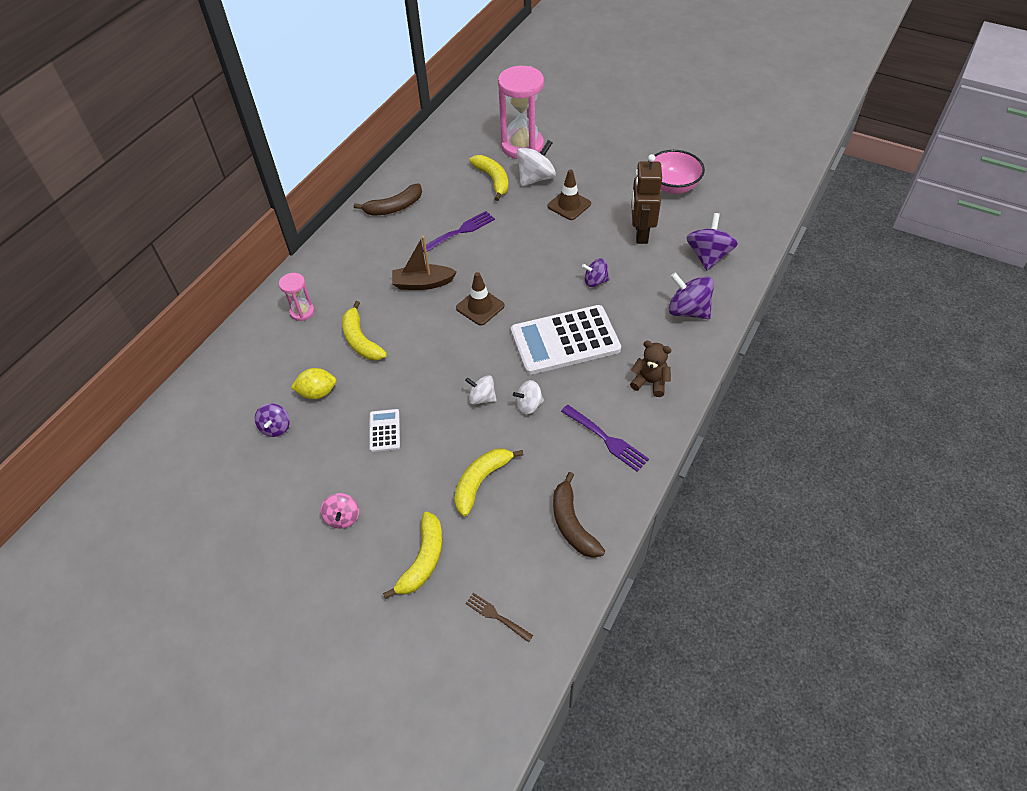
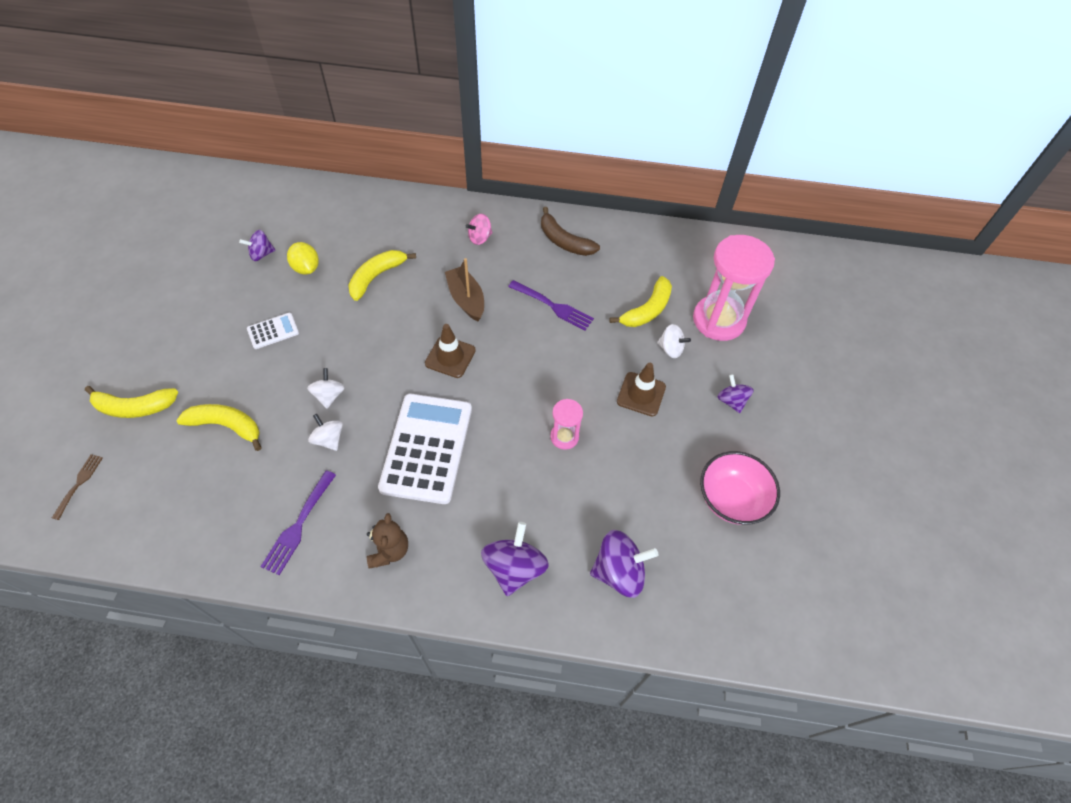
camera: 65 degrees right, 5 degrees up
(302, 312) = (398, 223): pink hourglass -> pink hourglass (564, 437)
(343, 517) = (173, 334): pink spinning top -> pink spinning top (480, 238)
(536, 178) = (670, 349): white spinning top -> white spinning top, size x0.61
(565, 340) = (427, 448): white calculator -> white calculator turned 45 degrees clockwise
(572, 524) = (187, 520): brown banana -> none
(595, 281) = (527, 454): purple spinning top -> purple spinning top (731, 401)
(641, 233) = (627, 483): brown robot -> none

